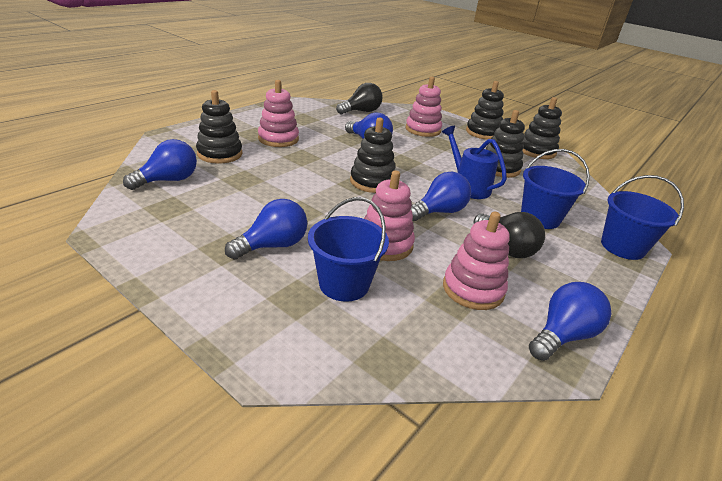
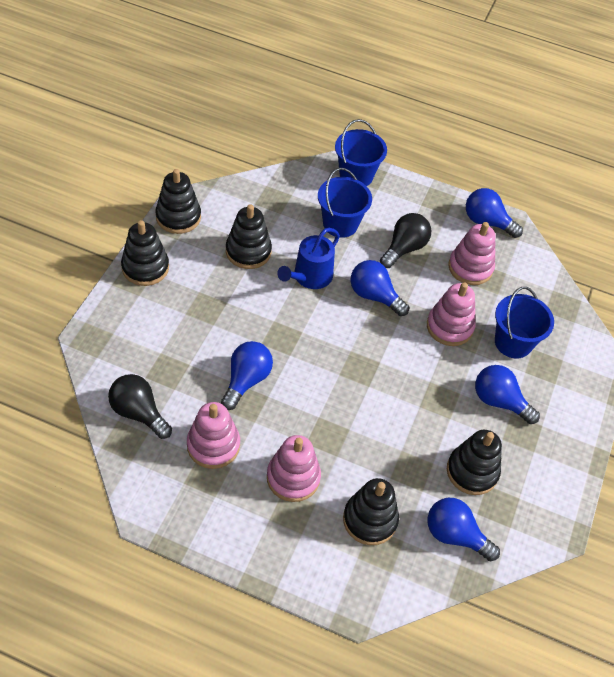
camera: 110 degrees left, 20 degrees up
(372, 182) = (348, 356): black stacking toy -> black stacking toy (472, 471)
(423, 130) = (171, 331): pink stacking toy -> pink stacking toy (213, 445)

